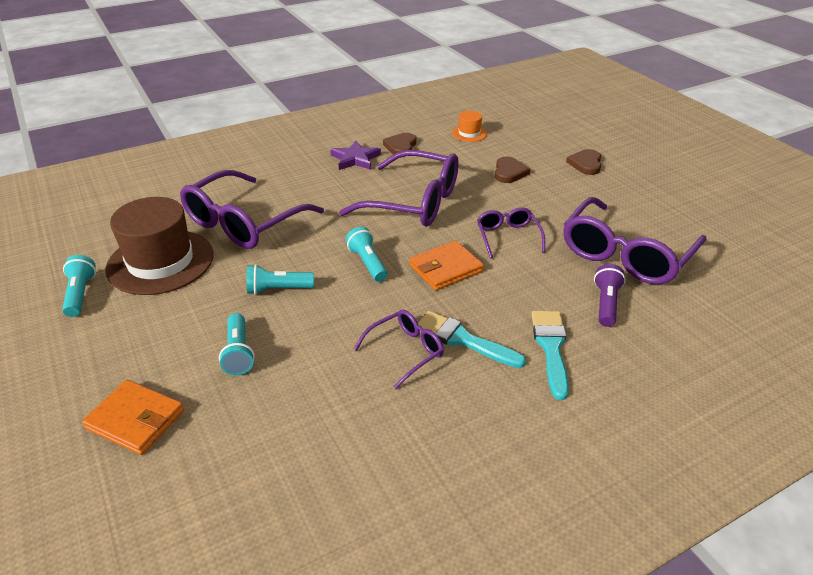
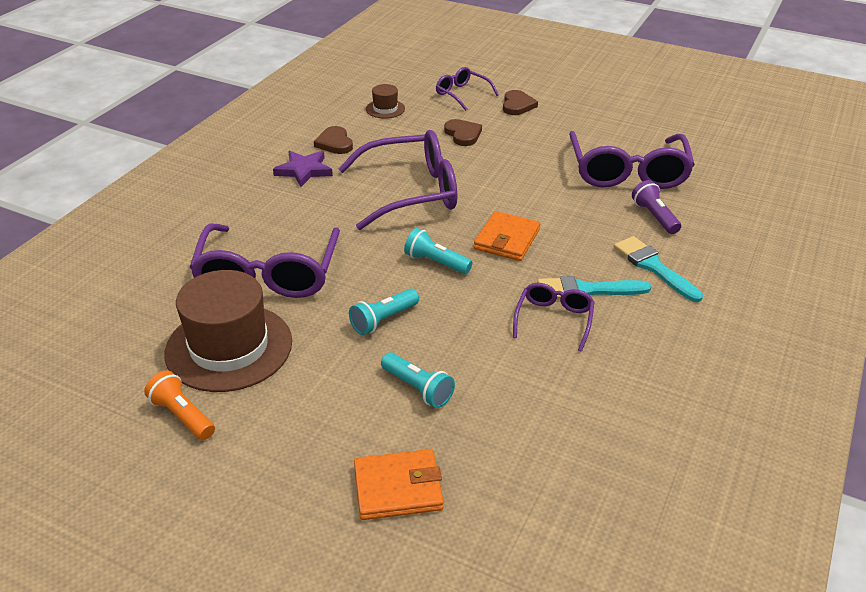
camera: 35 degrees left, 0 degrees up
(80, 294) = (182, 416): turquoise flashlight -> orange flashlight
(469, 133) = (385, 109): orange hat -> brown hat
(507, 237) = (525, 192): purple glasses -> purple glasses (462, 94)
(586, 164) = (517, 105): brown heart -> brown heart turned 150 degrees counterclockwise

